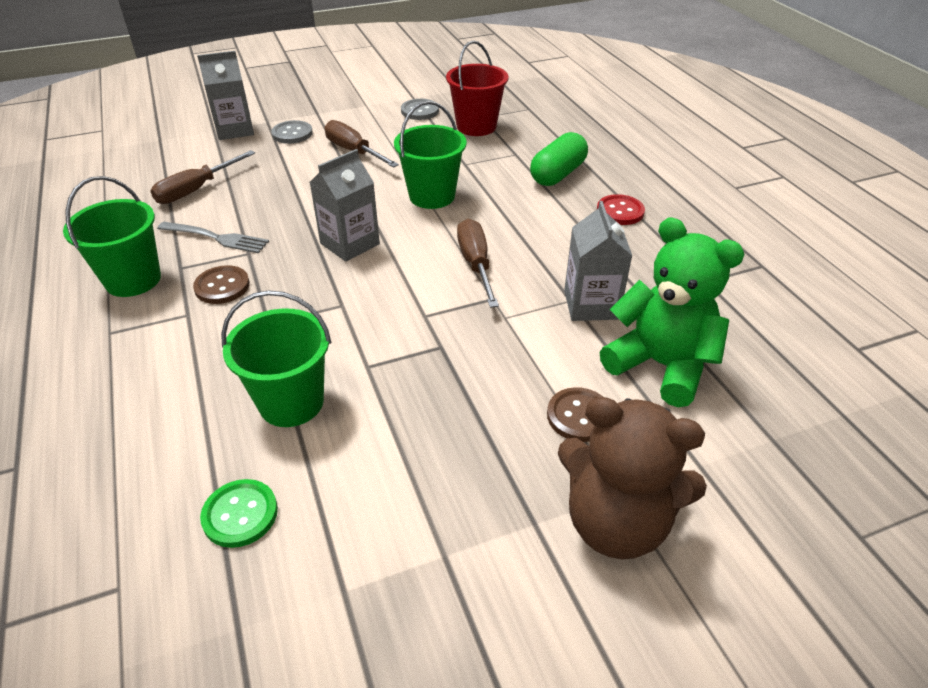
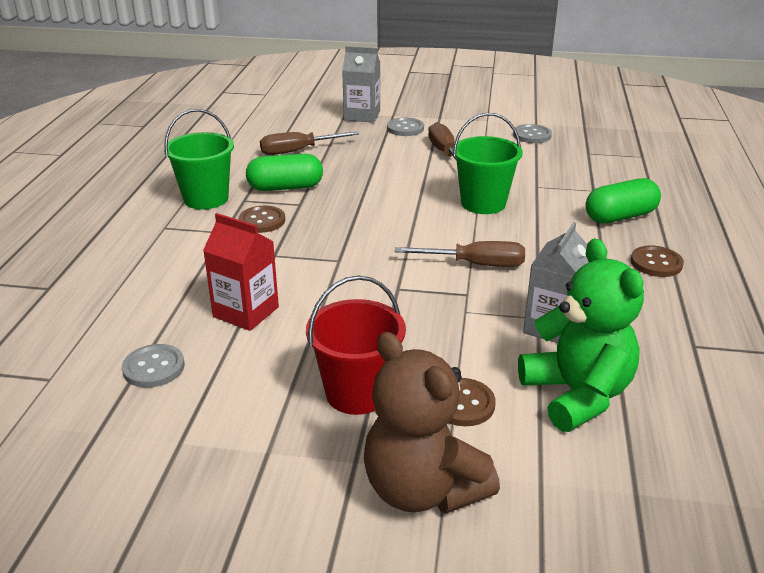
camera: 30 degrees right, 10 degrees down
(217, 238) = (285, 187): grey fork -> green capsule
(240, 514) = (154, 368): green button -> grey button
(291, 402) = (246, 312): green bucket -> red carton
(350, 244) = (382, 219): grey carton -> none
(476, 126) = (574, 159): red bucket -> red bucket (357, 393)
(476, 264) = (475, 264): brown screwdriver -> brown screwdriver turned 75 degrees clockwise
(620, 211) = (656, 263): red button -> brown button

